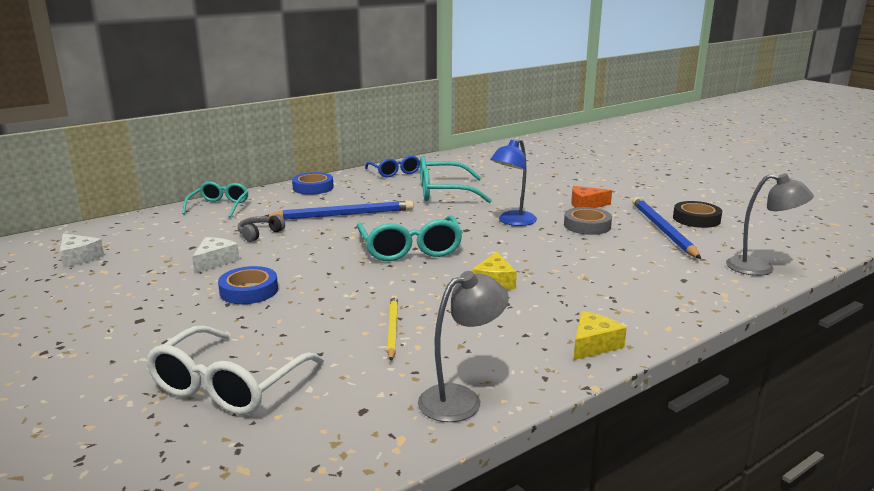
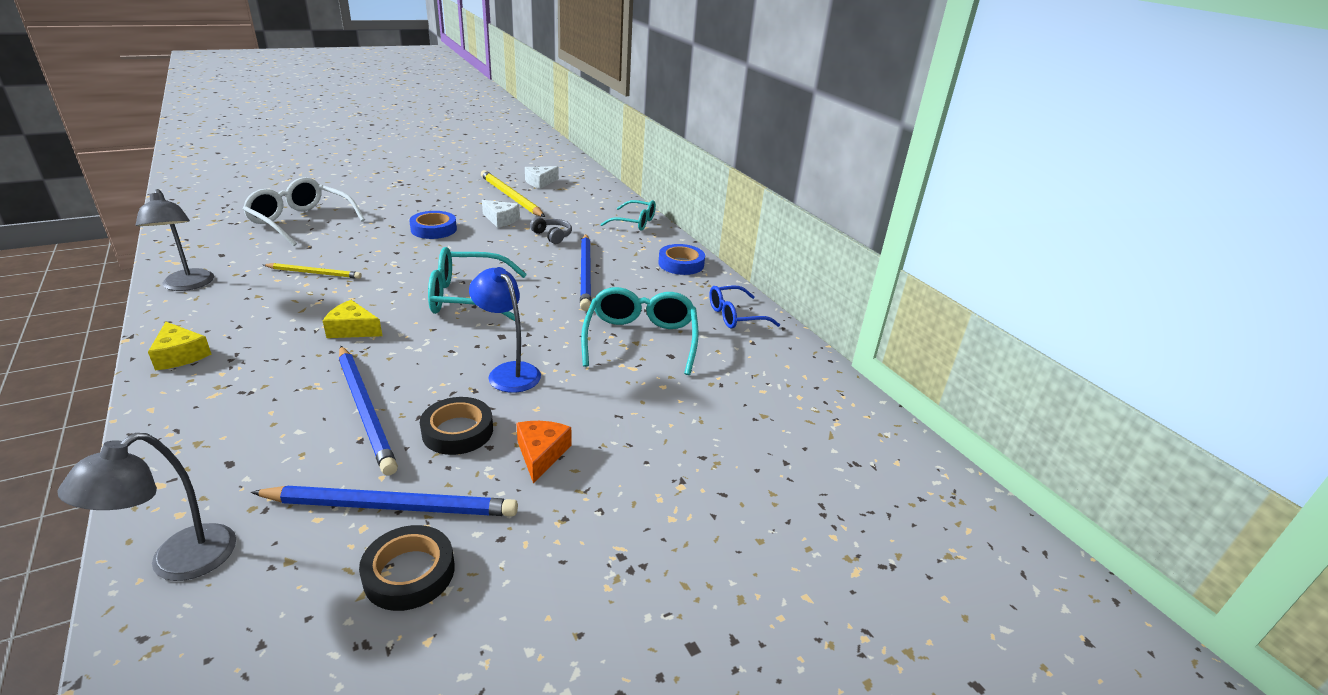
camera: 95 degrees right, 10 degrees up
(133, 267) = (510, 197): none -> yellow pencil
(587, 226) = (457, 431): grey tape -> black tape
(592, 253) = (365, 410): none -> blue pencil

